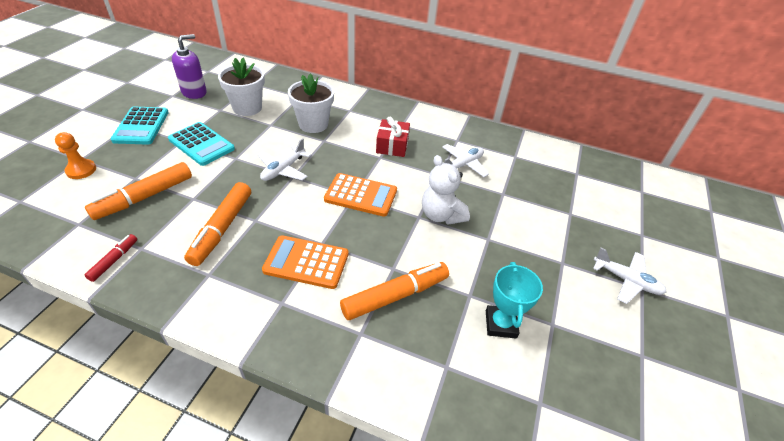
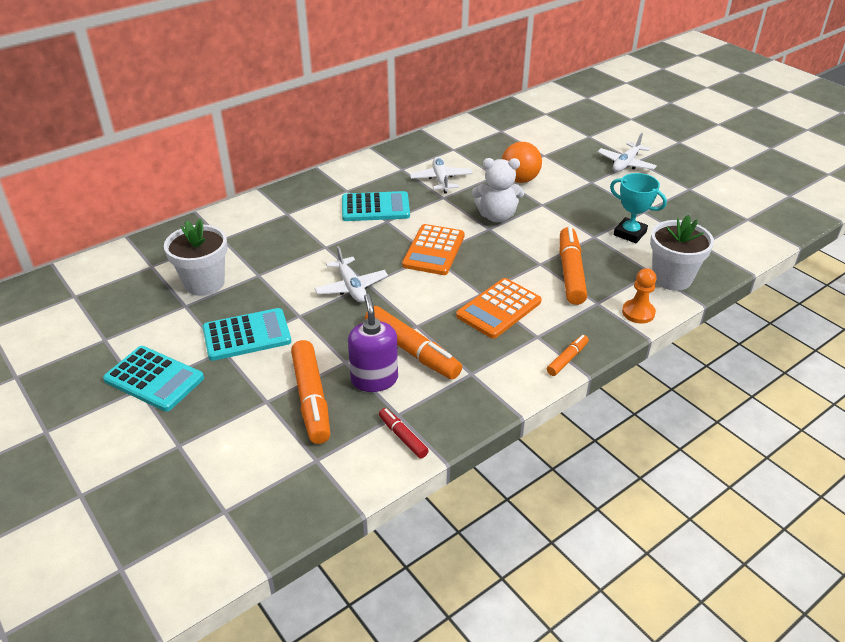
camera: 55 degrees left, 5 degrees down
(81, 170) = (206, 447): orange pawn -> orange pawn (638, 313)
(194, 92) = (118, 318): purple soap dispenser -> purple soap dispenser (374, 379)
(258, 337) = (567, 359): none -> orange marker
(313, 124) = (289, 245): white flower pot -> white flower pot (671, 278)
(361, 195) = (434, 250): orange calculator -> orange calculator turned 150 degrees clockwise
(392, 145) = (375, 207): red gift -> turquoise calculator
(512, 211) = (520, 180): none -> orange ball
(626, 280) = (626, 164): white plane -> white plane turned 150 degrees clockwise

